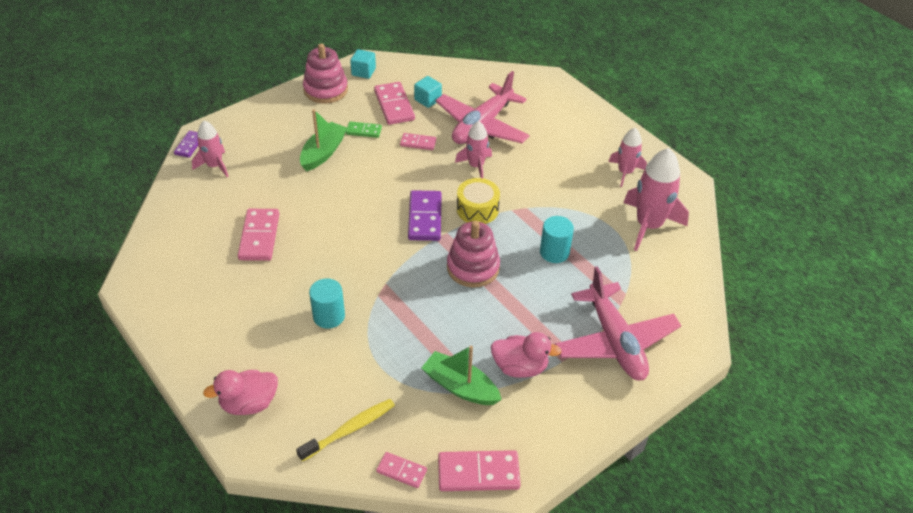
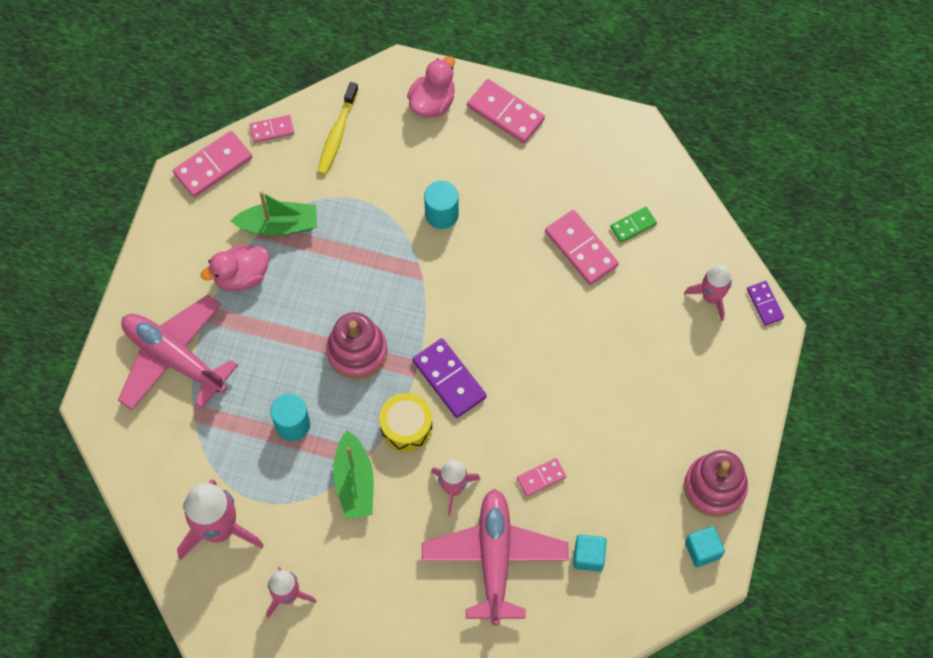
camera: 145 degrees right, 20 degrees up
(323, 153) = (624, 391): green boat -> green boat (354, 482)
(363, 131) = (613, 453): green domino -> green domino (633, 225)
(394, 105) = (617, 518): pink domino -> pink domino (505, 113)

